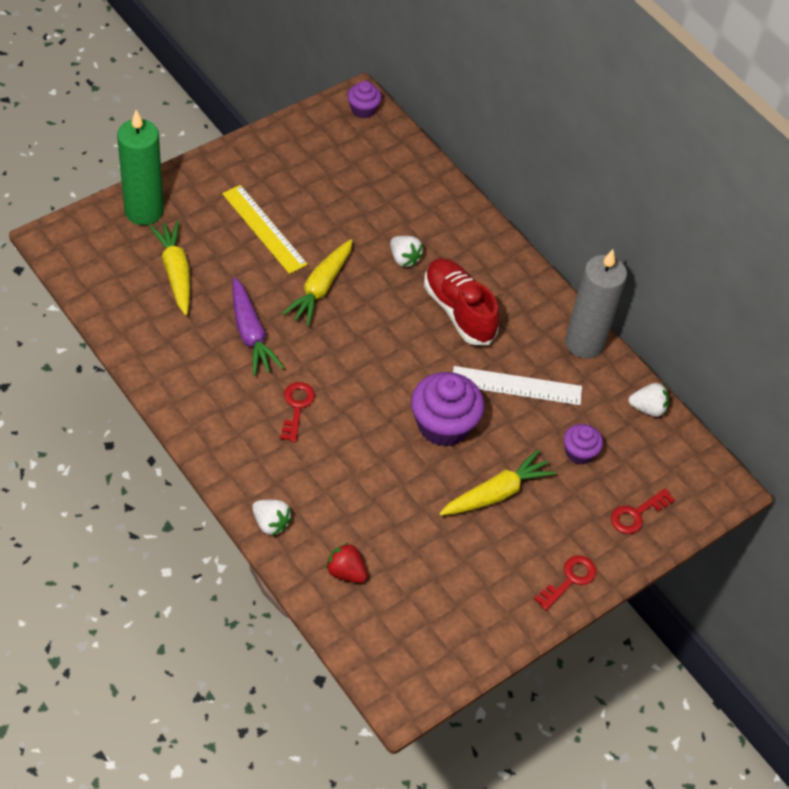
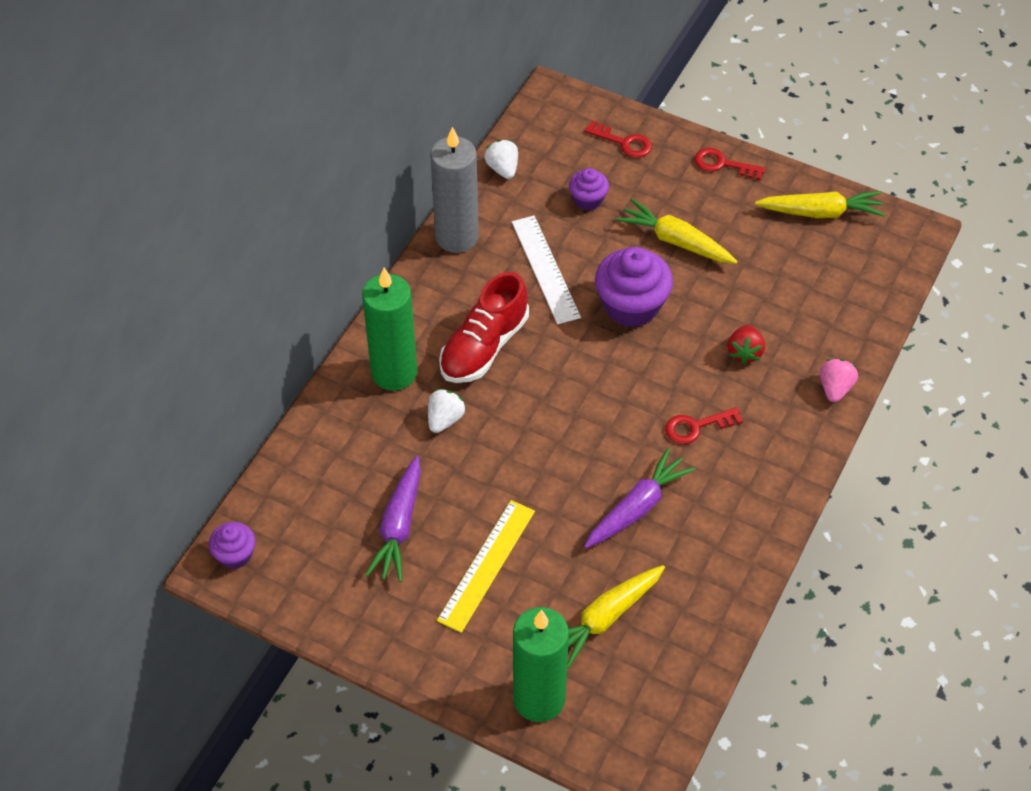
camera: 110 degrees left, 0 degrees up
(271, 523) = (835, 388): white strawberry -> pink strawberry
(320, 288) = (535, 474): yellow carrot -> yellow carrot (821, 212)
(328, 196) = (399, 527): none -> purple carrot
(346, 572) = (837, 313): red strawberry -> red strawberry (744, 352)
(466, 248) = (394, 373): none -> green candle

